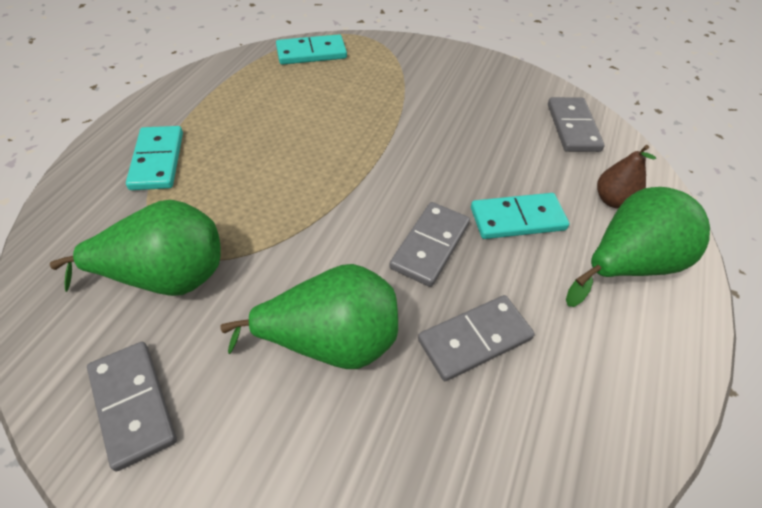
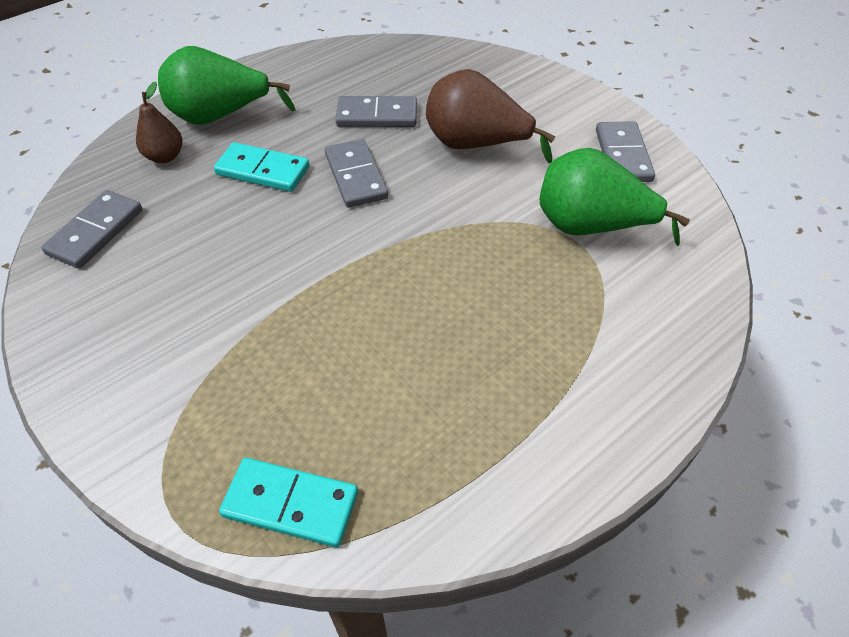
camera: 150 degrees left, 0 degrees up
(157, 160) = (586, 360): turquoise domino -> none
(331, 341) = (476, 145): green pear -> brown pear
(430, 246) = (355, 176): grey domino -> grey domino turned 75 degrees counterclockwise

